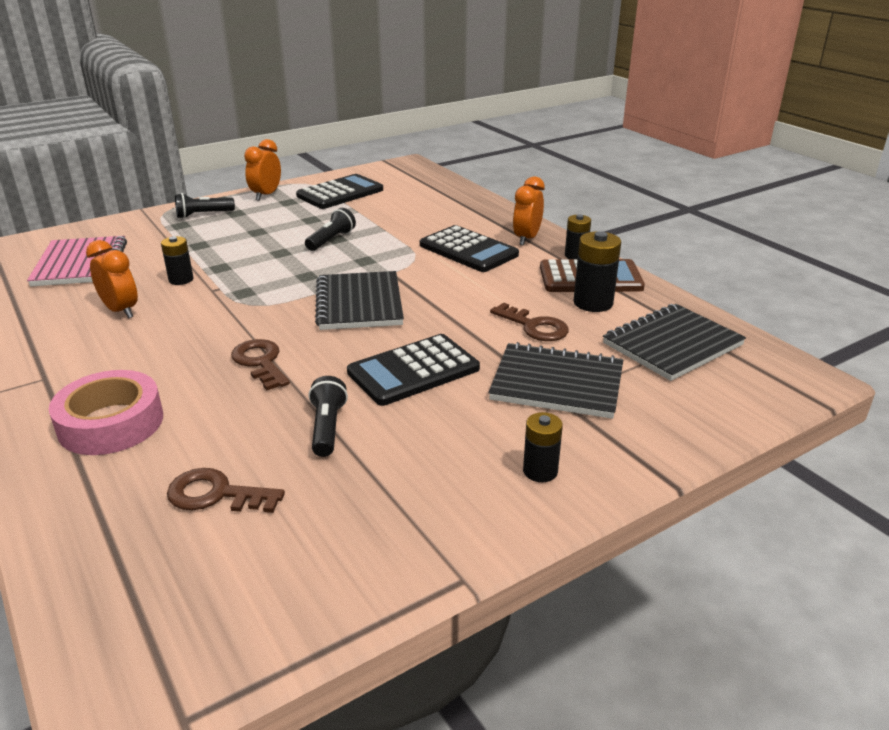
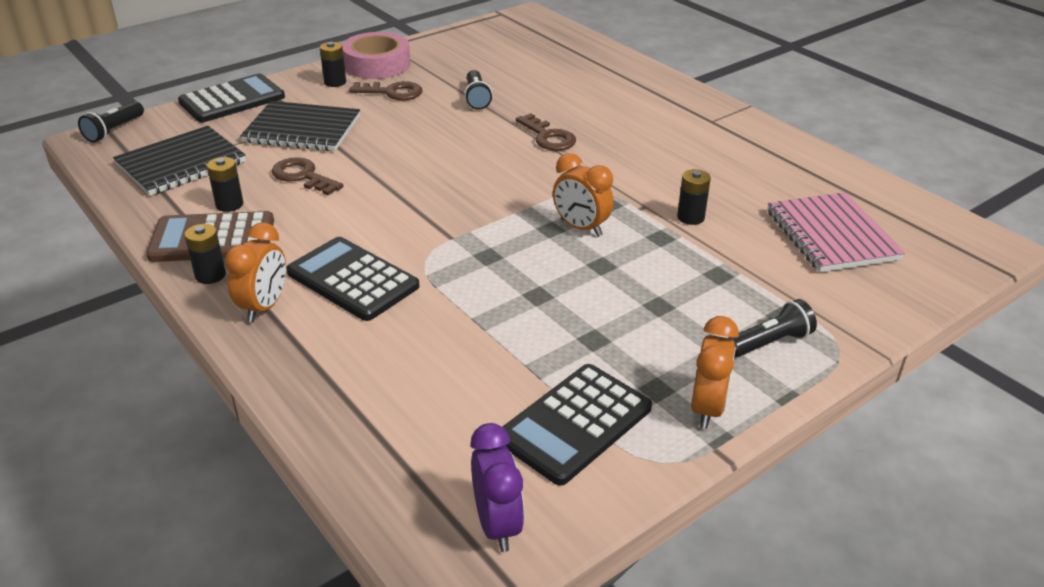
camera: 175 degrees right, 5 degrees up
(111, 423) = (628, 96): pink tape -> pink tape (377, 64)
(121, 311) = (715, 178): orange clock -> orange clock (581, 228)
(216, 494) = (531, 67): brown key -> brown key (392, 92)
(331, 240) = (544, 291): black flashlight -> black flashlight (114, 131)
(359, 303) = (479, 195): black notebook -> none
(389, 172) = (497, 524): none -> purple clock
(413, 371) = (418, 135): black calculator -> black calculator (232, 100)
(593, 303) = (229, 204): black battery -> black battery, size x0.64

